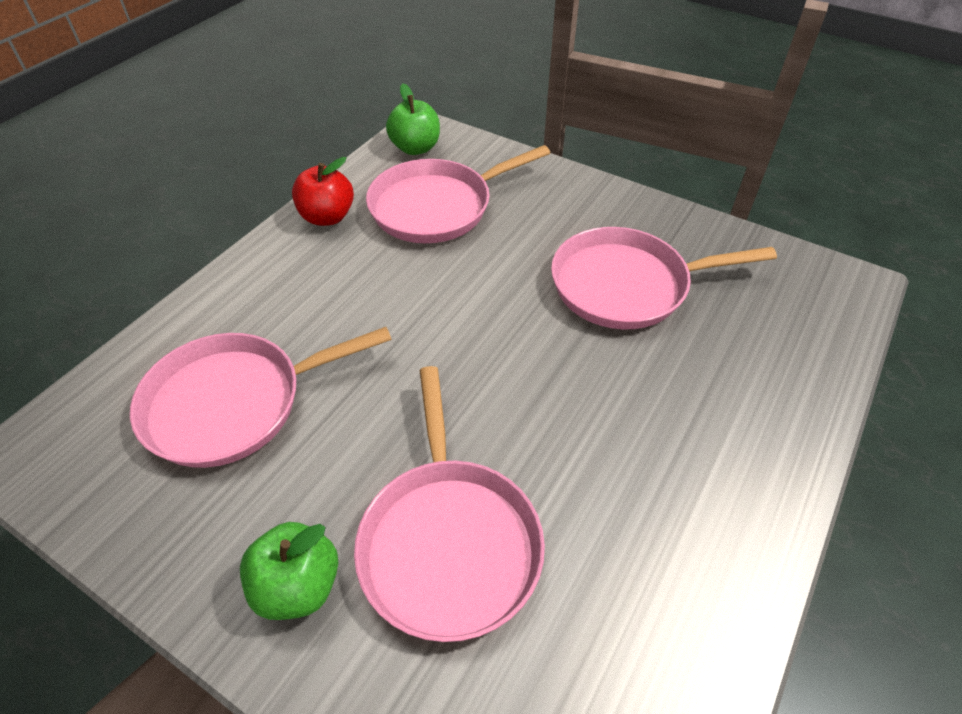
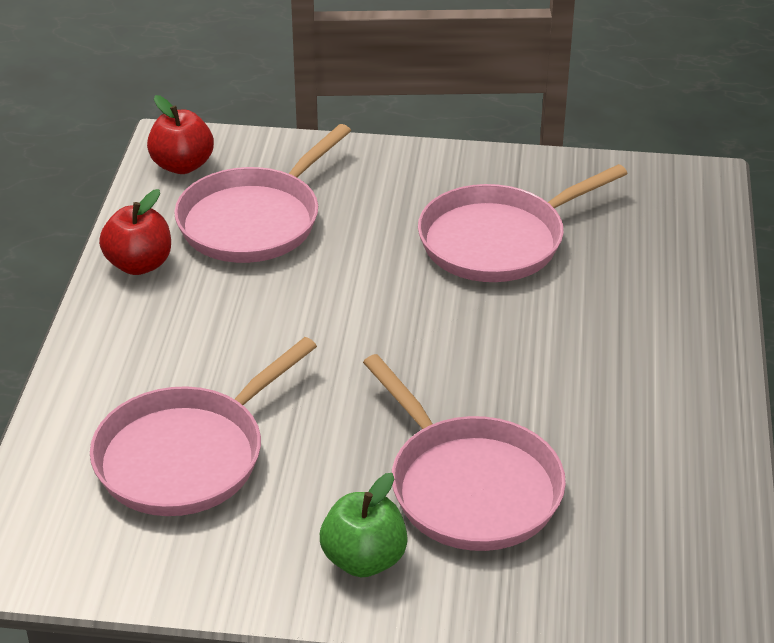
camera: 25 degrees left, 10 degrees down
(415, 148) = (182, 165): green apple -> red apple

